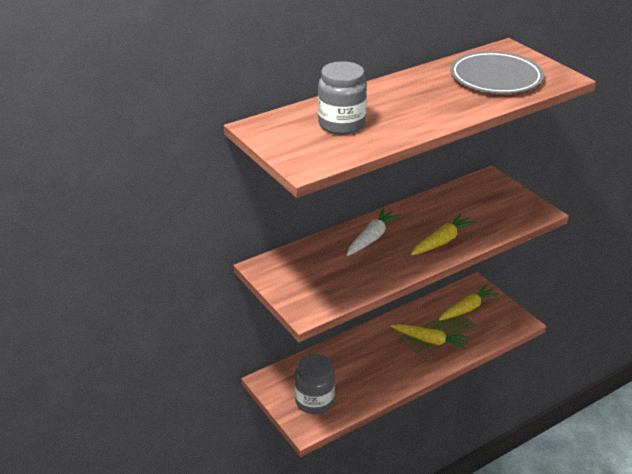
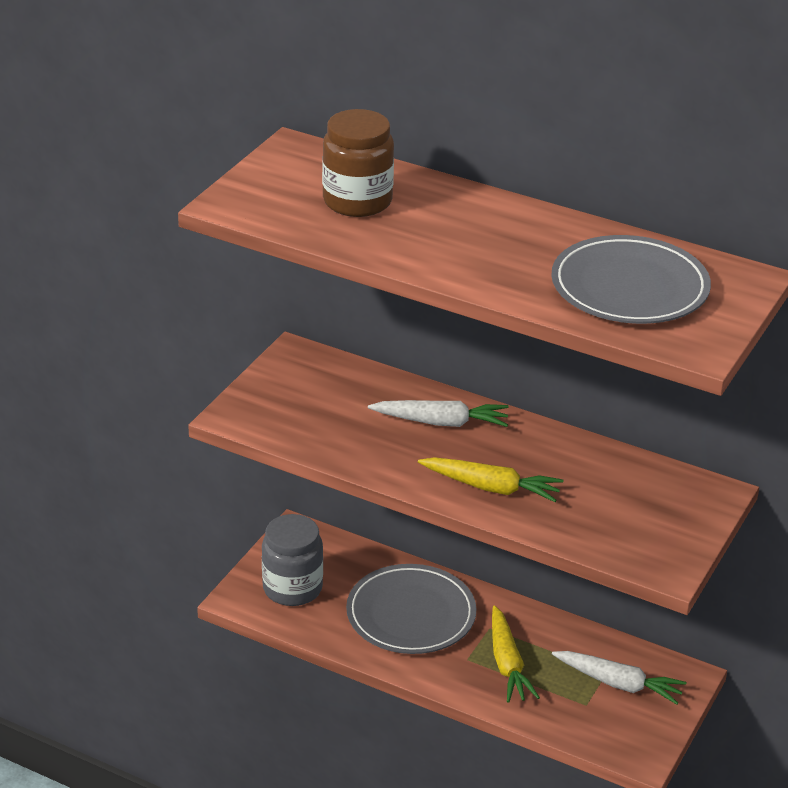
camera: 60 degrees right, 0 degrees up
(341, 124) = (357, 201): grey jar -> brown jar
(369, 361) = (411, 614): none -> grey plate
(467, 309) = (618, 683): yellow carrot -> white carrot

